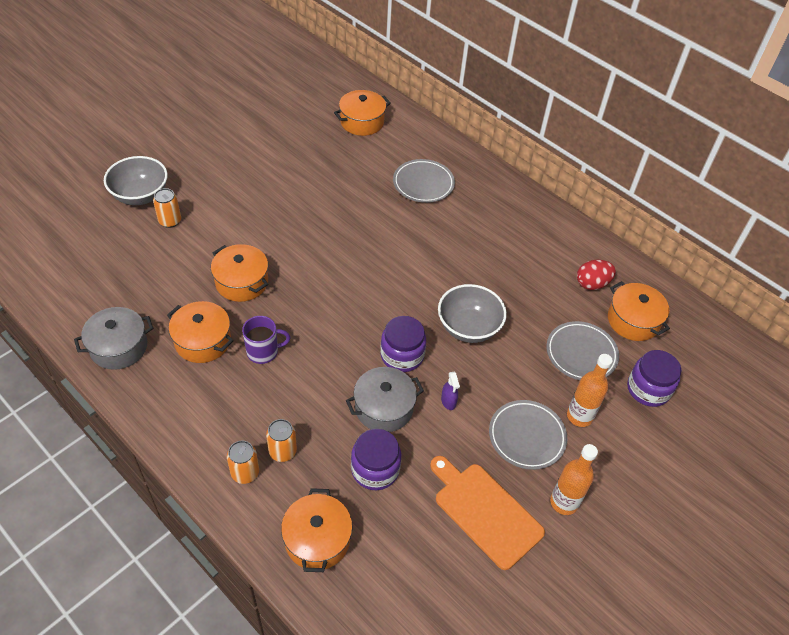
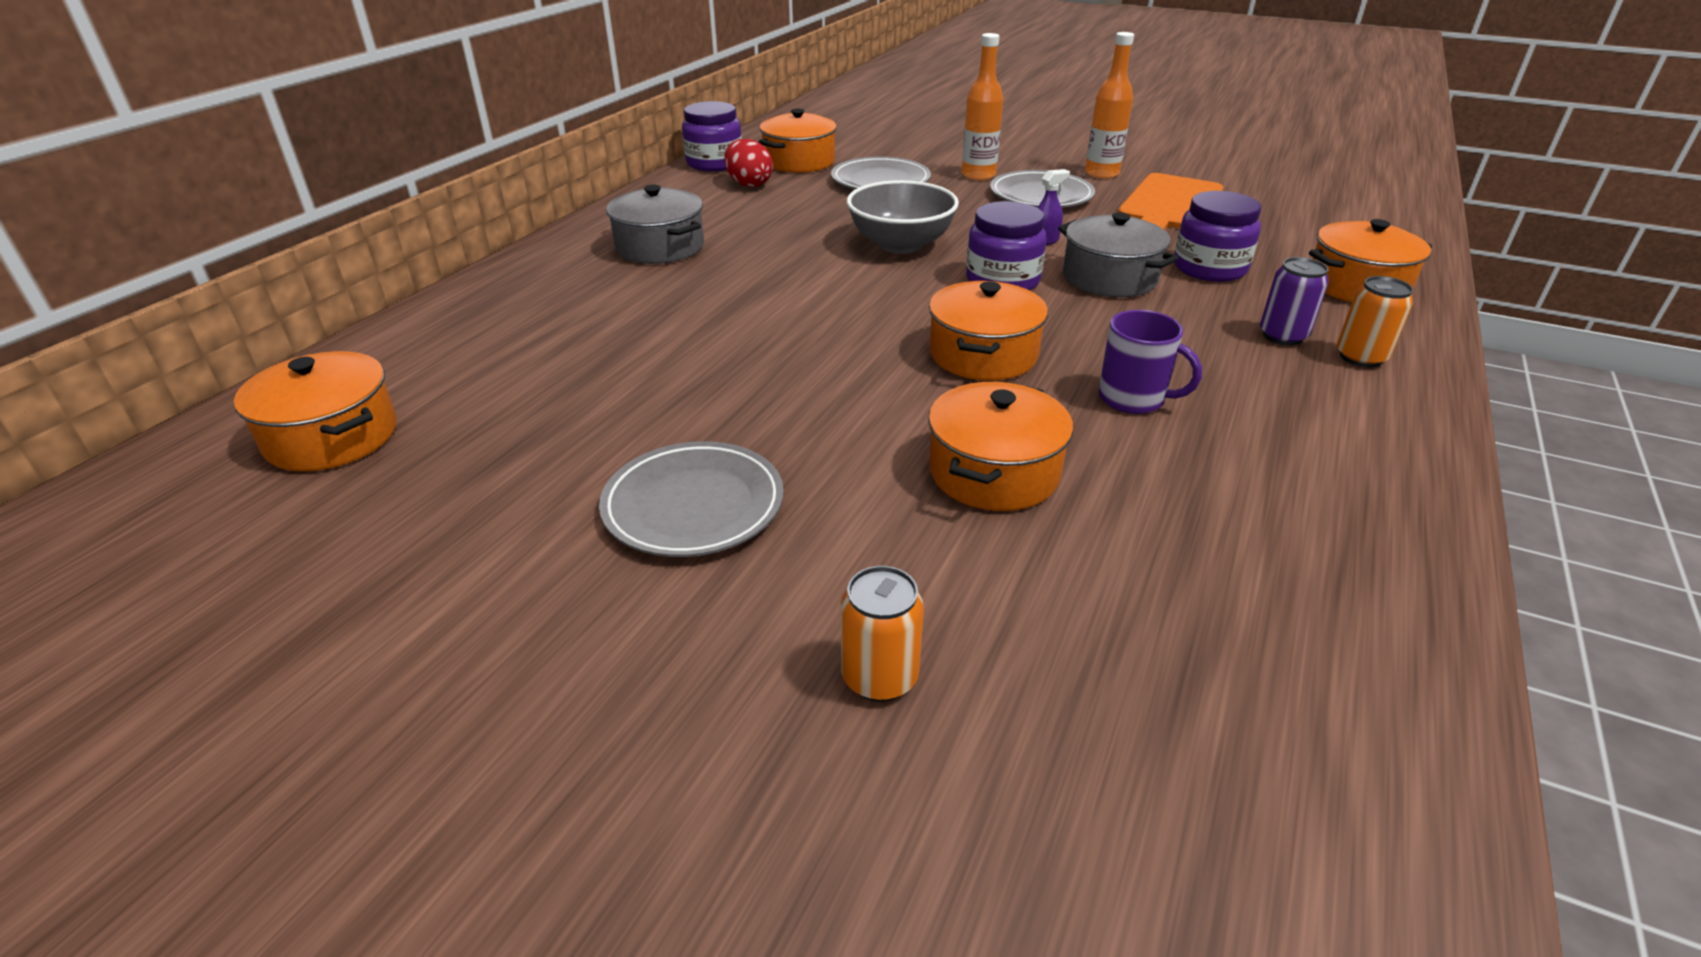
camera: 105 degrees left, 15 degrees down
(119, 347) = (1352, 599): grey pot -> grey pot (660, 247)
(140, 195) = (802, 814): grey bowl -> none
(203, 341) = (1191, 476): orange pot -> orange pot (983, 354)
(263, 352) = (1133, 399): purple mug -> purple mug turned 150 degrees clockwise
(282, 451) = (1282, 336): orange can -> purple can
(423, 184) = (565, 325): grey plate -> grey plate (693, 506)
(648, 389) = (901, 150): purple jar -> purple jar (714, 163)

